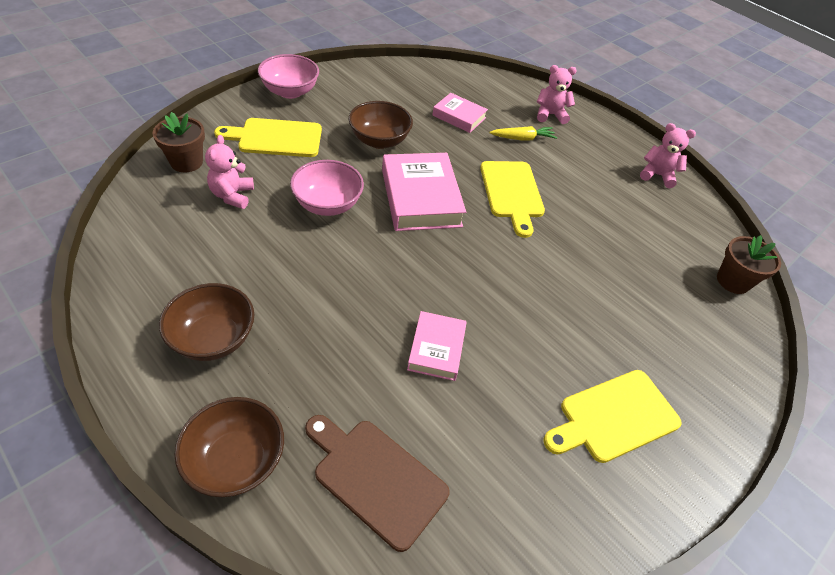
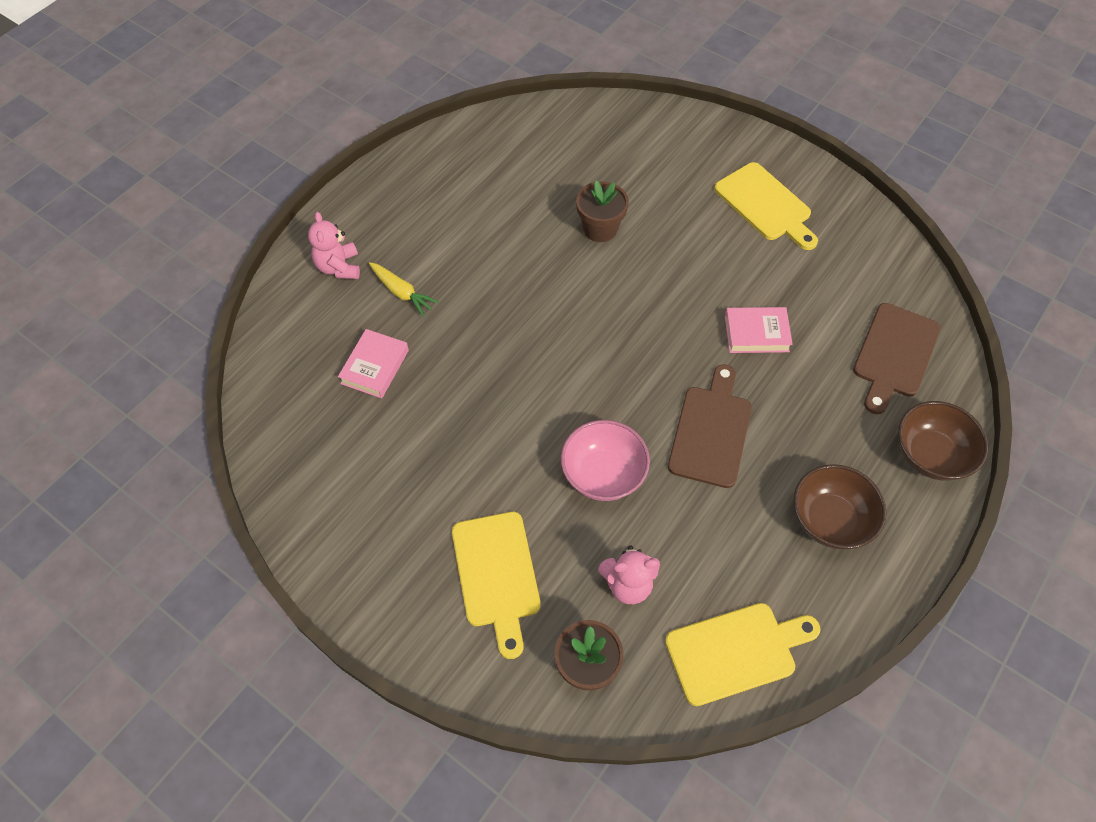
camera: 95 degrees left, 10 degrees up
(290, 92) = (377, 595): pink bowl -> none
(339, 280) = (711, 431): none -> brown cutting board
(379, 141) = (460, 448): brown bowl -> none
(420, 198) = (555, 382): pink book -> none
(512, 193) = (512, 295): yellow cutting board -> yellow cutting board (735, 651)
(522, 138) = (402, 293): yellow carrot -> yellow carrot turned 150 degrees clockwise
(657, 175) = (431, 164): pink teddy bear -> none
(733, 281) = (575, 116): brown flower pot -> brown flower pot (600, 229)

